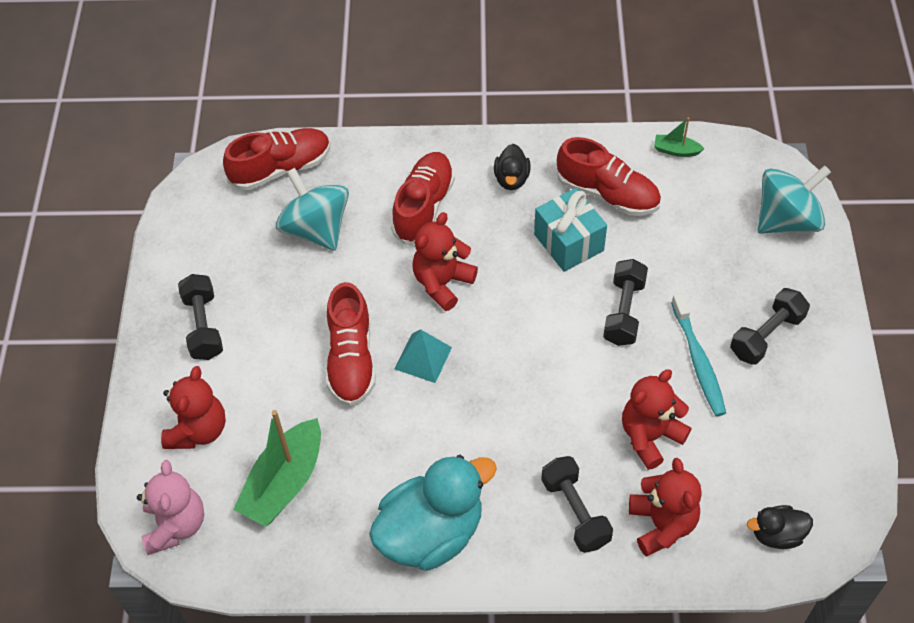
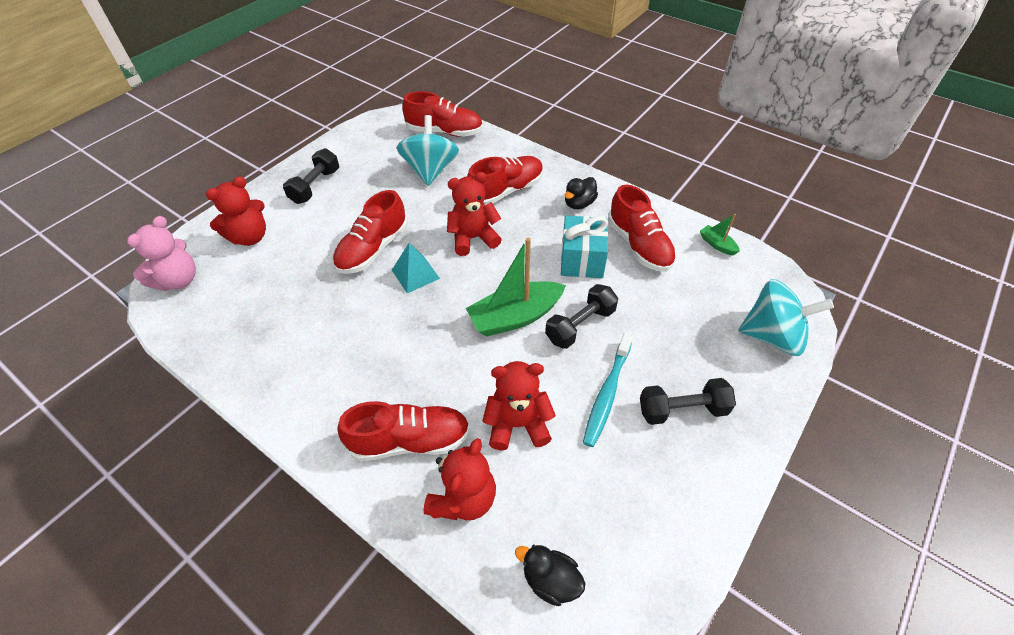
camera: 35 degrees right, 5 degrees down
(284, 482) = (258, 295): green boat -> green boat (515, 317)
(431, 533) = (303, 386): turquoise duck -> none
(575, 512) = (410, 440): black dumbbell -> red shoe

